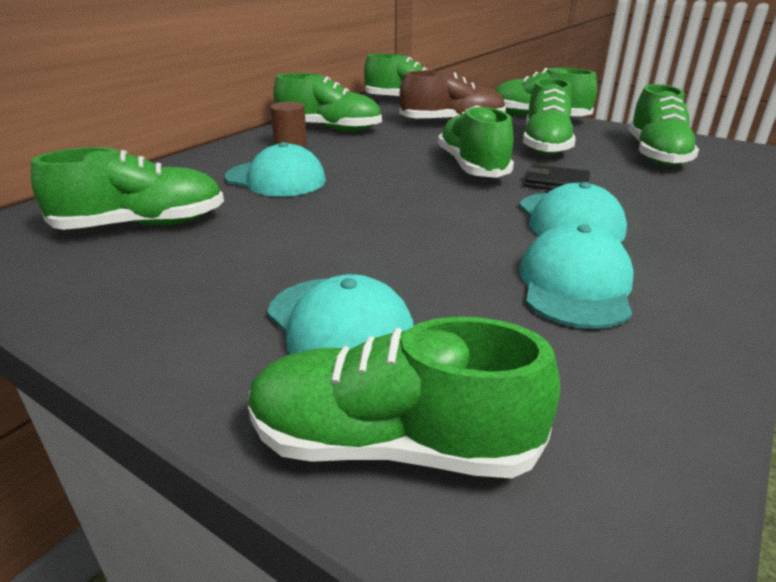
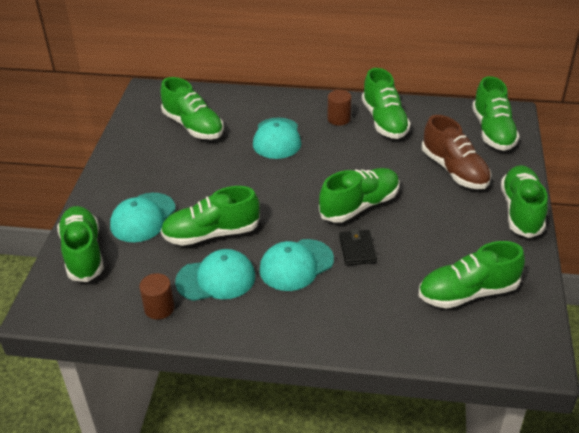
camera: 65 degrees right, 10 degrees up
(545, 145) = (440, 229): green shoe -> green shoe (211, 234)
(643, 362) = (159, 308): none -> brown cylinder

